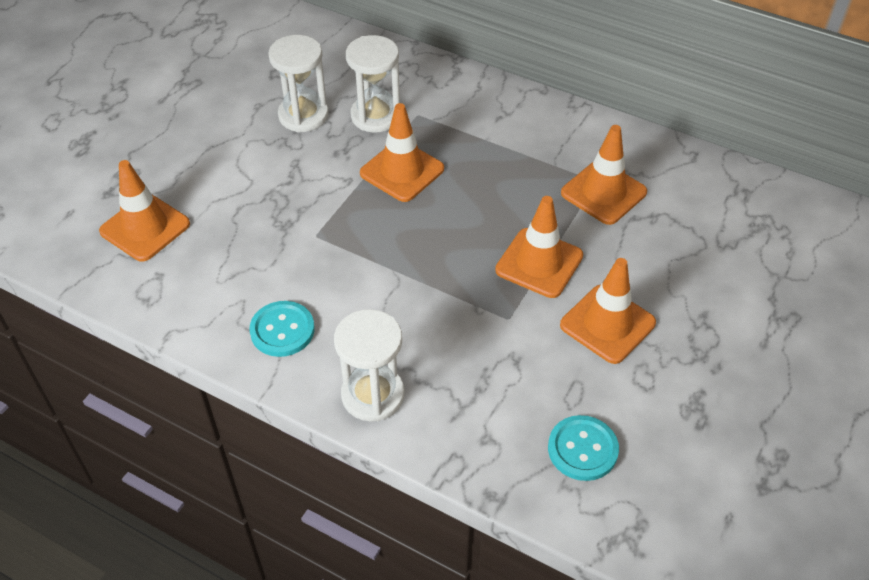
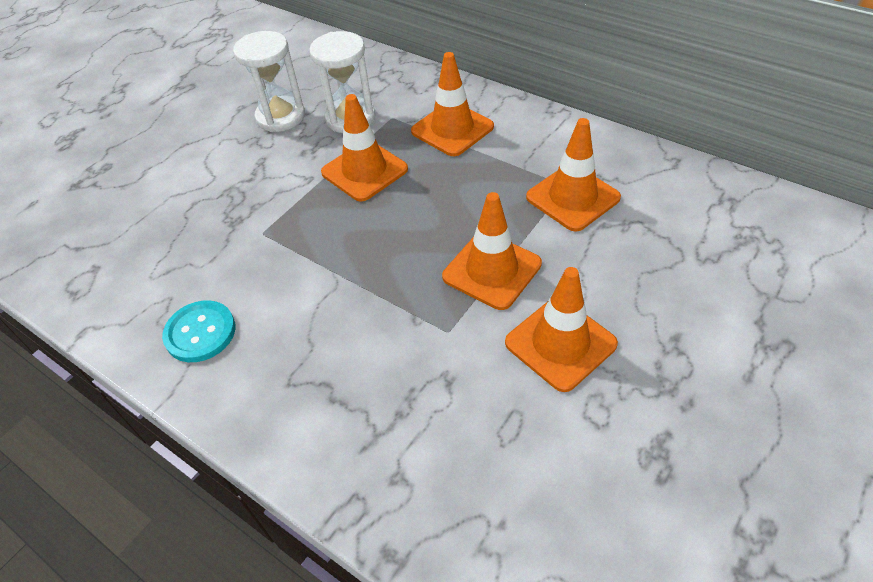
camera: 10 degrees right, 0 degrees up
(145, 228) = (97, 220): orange traffic cone -> orange traffic cone (452, 129)
(373, 395) = (278, 413): white hourglass -> none
(582, 449) = (511, 500): turquoise button -> none

